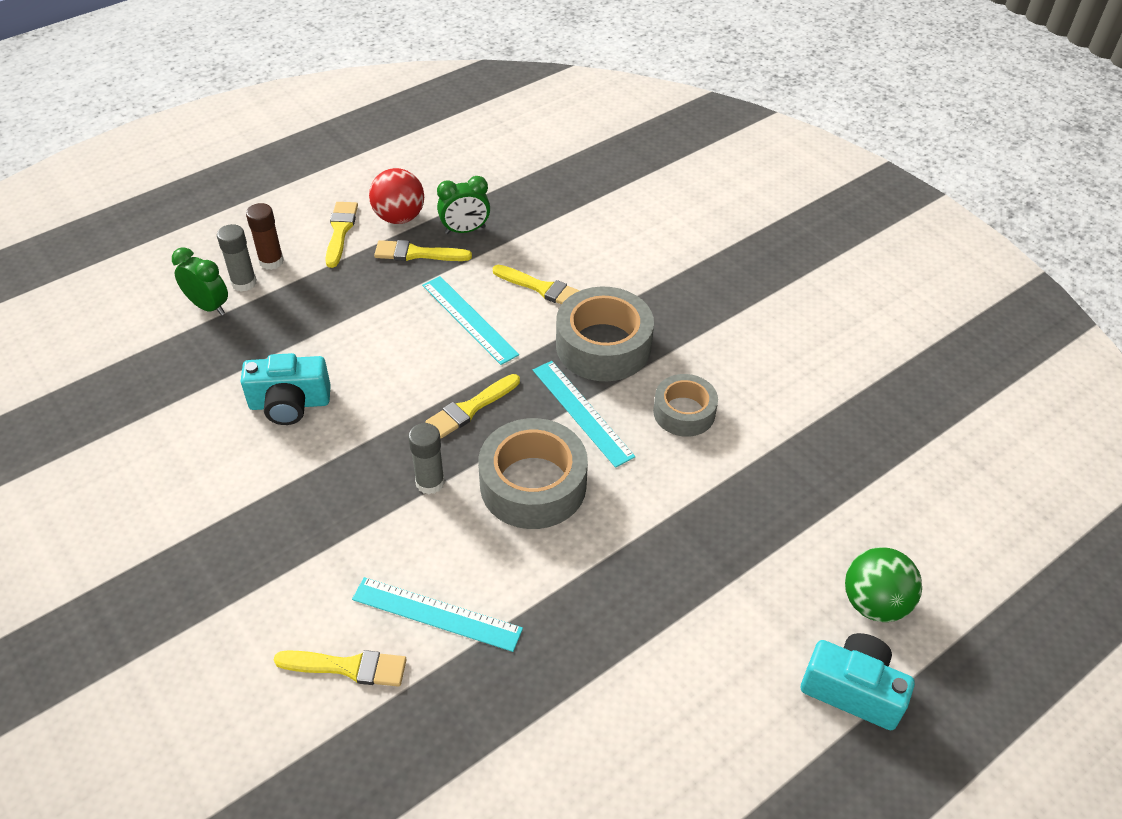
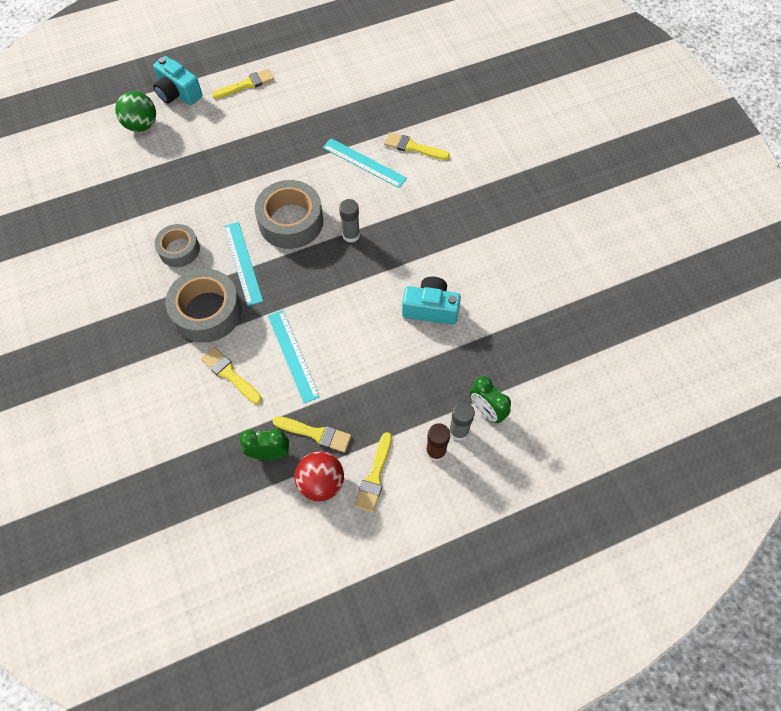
camera: 165 degrees left, 15 degrees up
(470, 408) = (313, 280): yellow brush -> yellow brush (246, 84)

